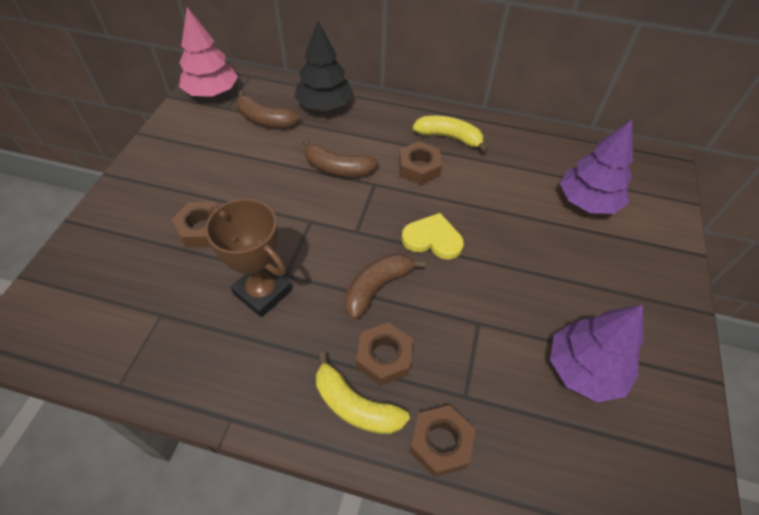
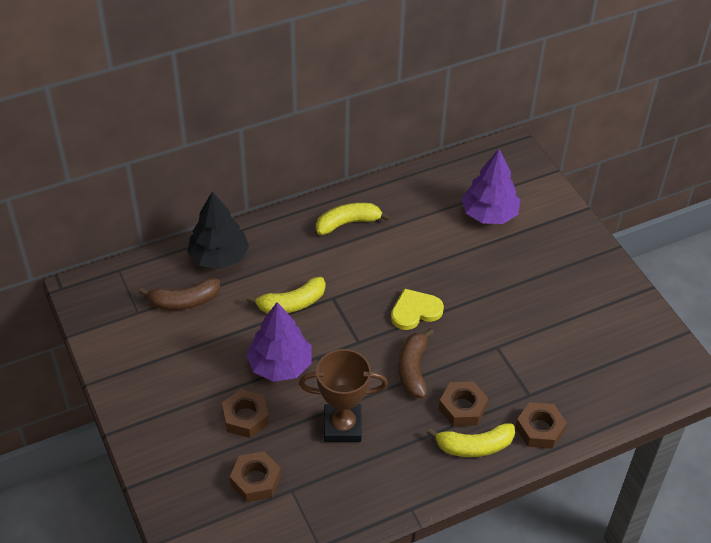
camera: 40 degrees left, 5 degrees down
(212, 92) = (104, 307): pink tree -> none
(338, 168) = (292, 303): brown banana -> yellow banana
(419, 168) = (351, 263): brown nut -> brown nut (255, 480)
(584, 369) = (579, 331): purple tree -> purple tree (280, 365)

